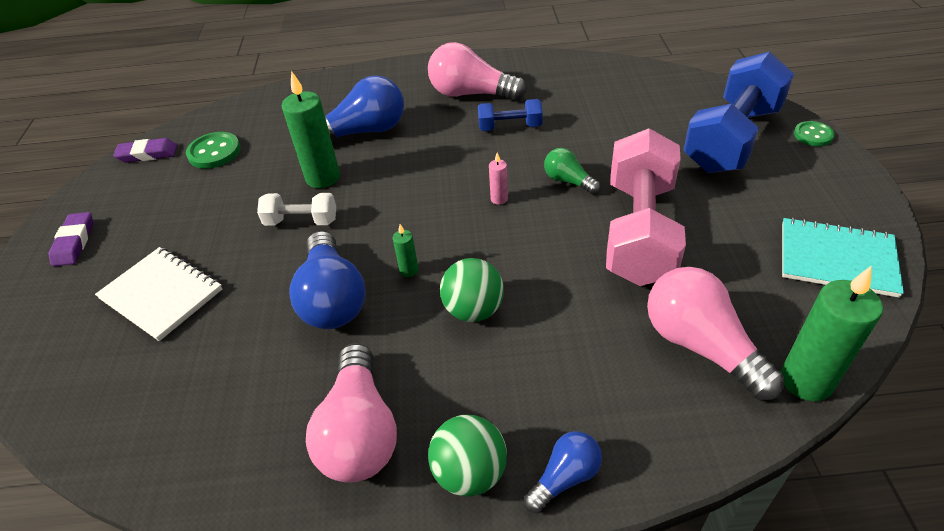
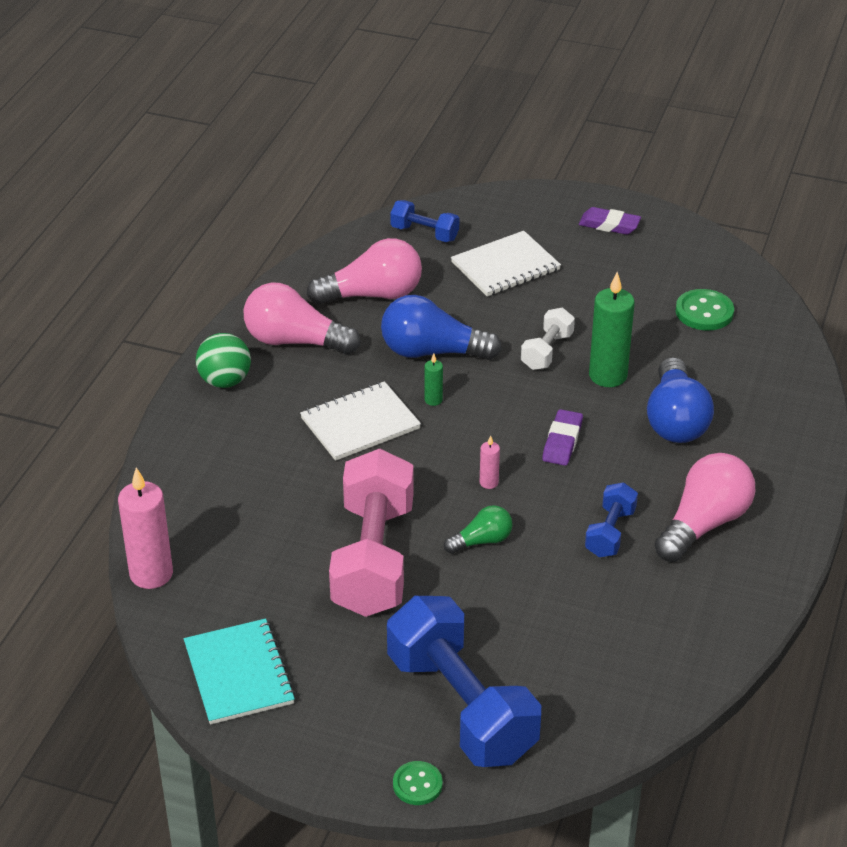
camera: 110 degrees right, 5 degrees down
(97, 390) = (424, 233): none -> blue dumbbell
(148, 154) = (729, 270): purple eraser -> purple eraser (562, 441)
(473, 310) = (360, 423): green ball -> white notebook
(565, 477) = (186, 420): blue light bulb -> none
(639, 231) = (373, 558): pink dumbbell -> pink dumbbell turned 60 degrees clockwise
(700, 345) = (226, 533): pink light bulb -> pink light bulb (373, 295)
(806, 381) = (151, 574): green candle -> pink candle
(837, 259) = (239, 674): turquoise notebook -> turquoise notebook turned 60 degrees counterclockwise

